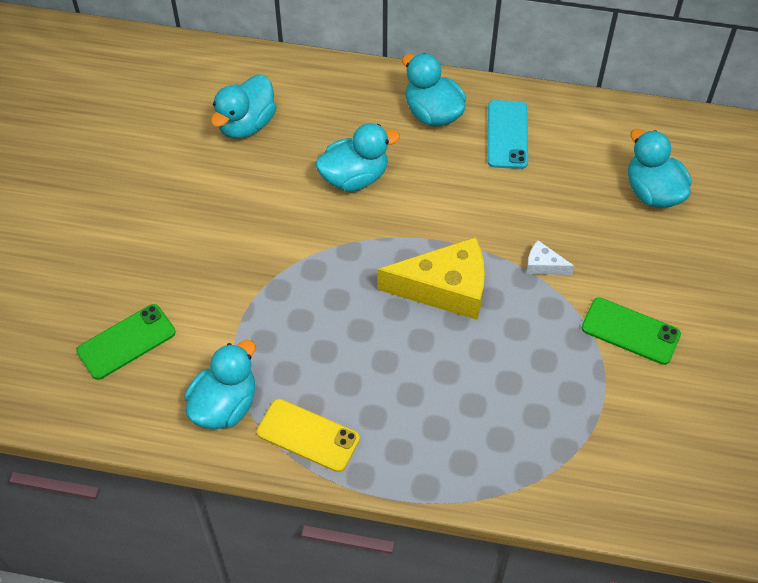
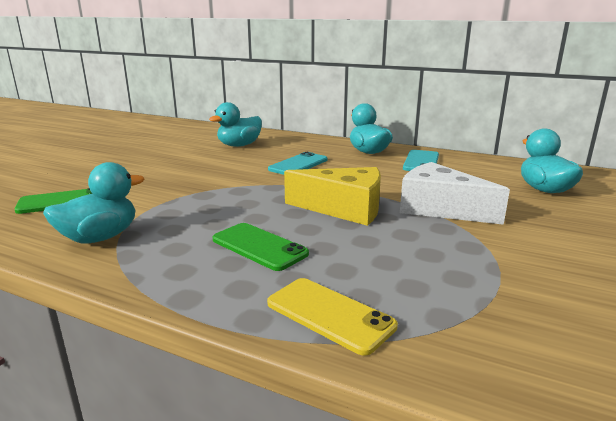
camera: 15 degrees right, 35 degrees down
(308, 435) = (156, 264): yellow phone -> yellow phone (329, 315)
(354, 177) = (298, 164): turquoise duck -> turquoise phone
(543, 265) = (439, 208): white cheese -> white cheese, size x2.26
(630, 331) = (529, 249): green phone -> green phone (259, 247)

